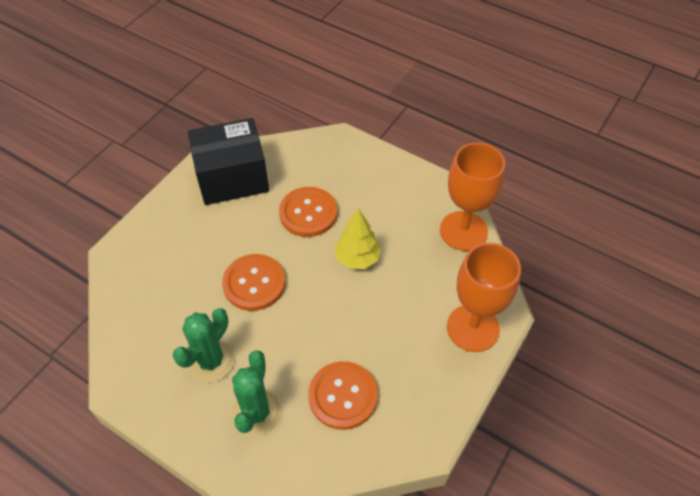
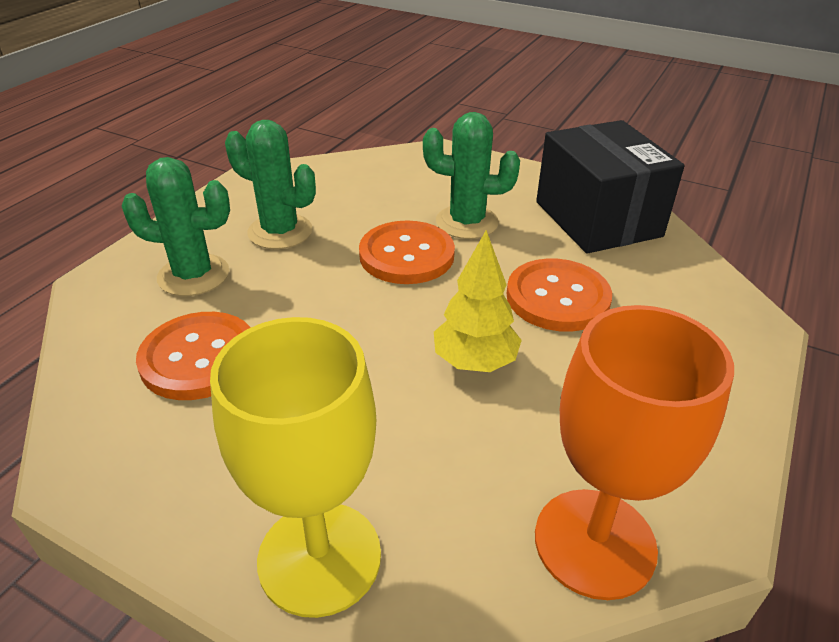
camera: 85 degrees right, 15 degrees down
(222, 246) = (467, 222): none -> green cactus
(473, 328) = (319, 557): orange goblet -> yellow goblet

